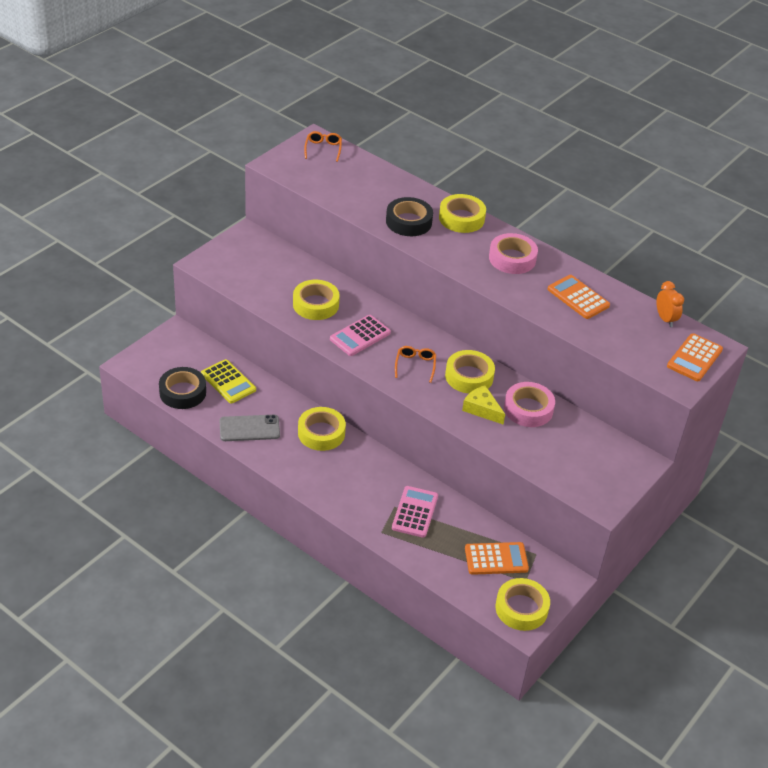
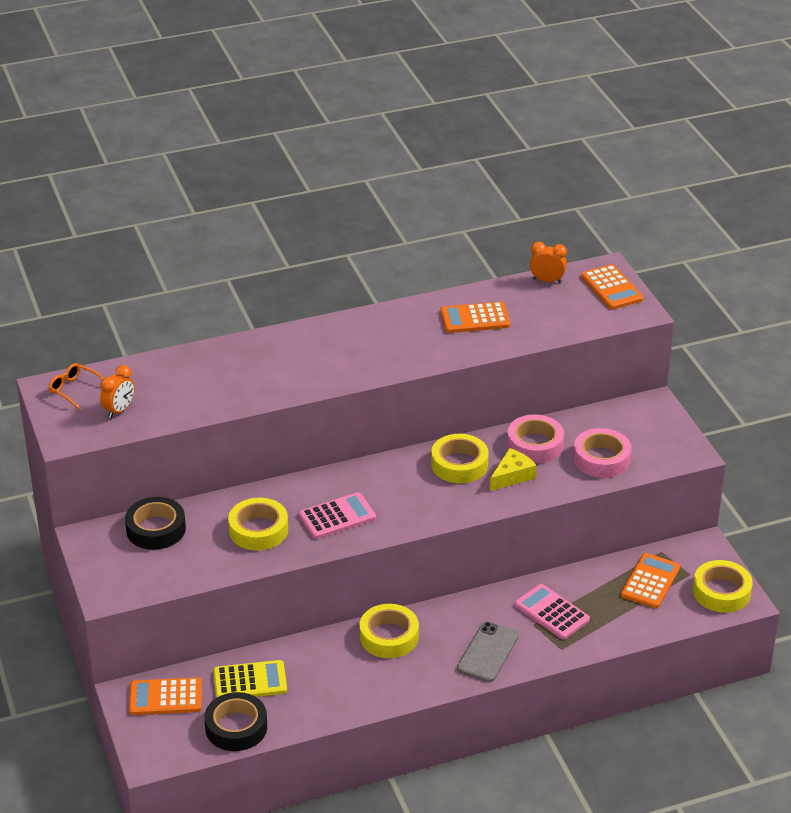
camera: 55 degrees left, 5 degrees down
(186, 349) = (165, 697): none -> orange calculator
(249, 428) = (338, 692): grey phone -> grey phone (487, 652)
(319, 174) = (119, 410): none -> orange clock
(360, 336) = (337, 517): pink calculator -> pink calculator turned 105 degrees counterclockwise
(408, 222) = (262, 379): black tape -> black tape (156, 529)
(415, 365) = (414, 495): orange glasses -> none
(461, 218) = (289, 341): yellow tape -> none
(482, 409) = (512, 476): yellow cheese -> yellow cheese turned 150 degrees clockwise
(512, 258) = (382, 334): pink tape -> pink tape (601, 459)

